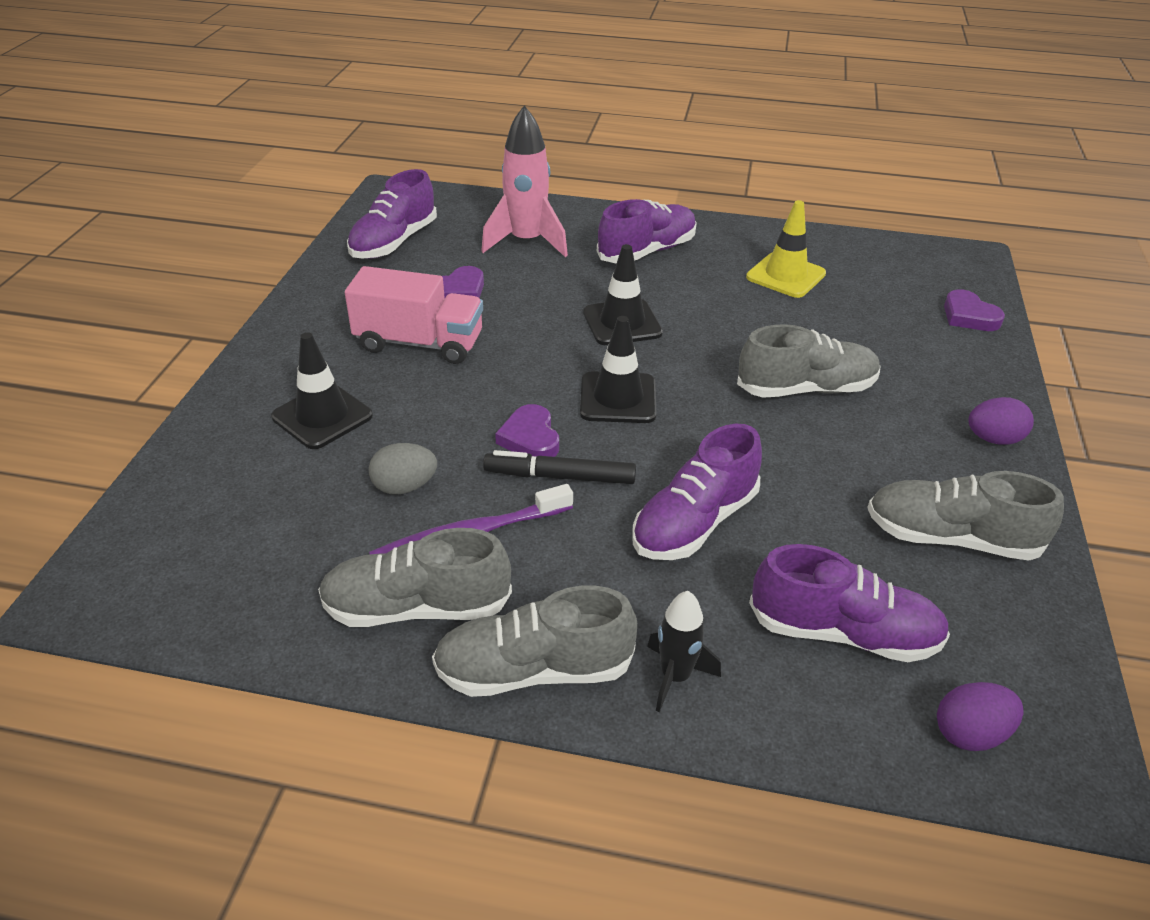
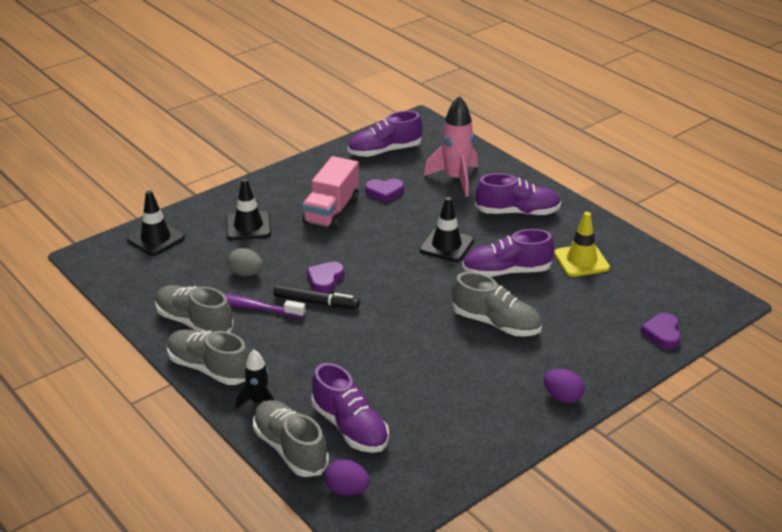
camera: 40 degrees right, 5 degrees down
(419, 343) = (331, 211): pink truck -> pink truck turned 60 degrees clockwise
(560, 476) = (316, 302): black marker -> black marker turned 150 degrees clockwise
(618, 398) = (391, 281): black traffic cone -> black traffic cone (156, 239)
(694, 522) = (349, 352): purple shoe -> purple shoe (506, 272)
(951, 538) = (461, 423): grey shoe -> grey shoe (290, 449)

